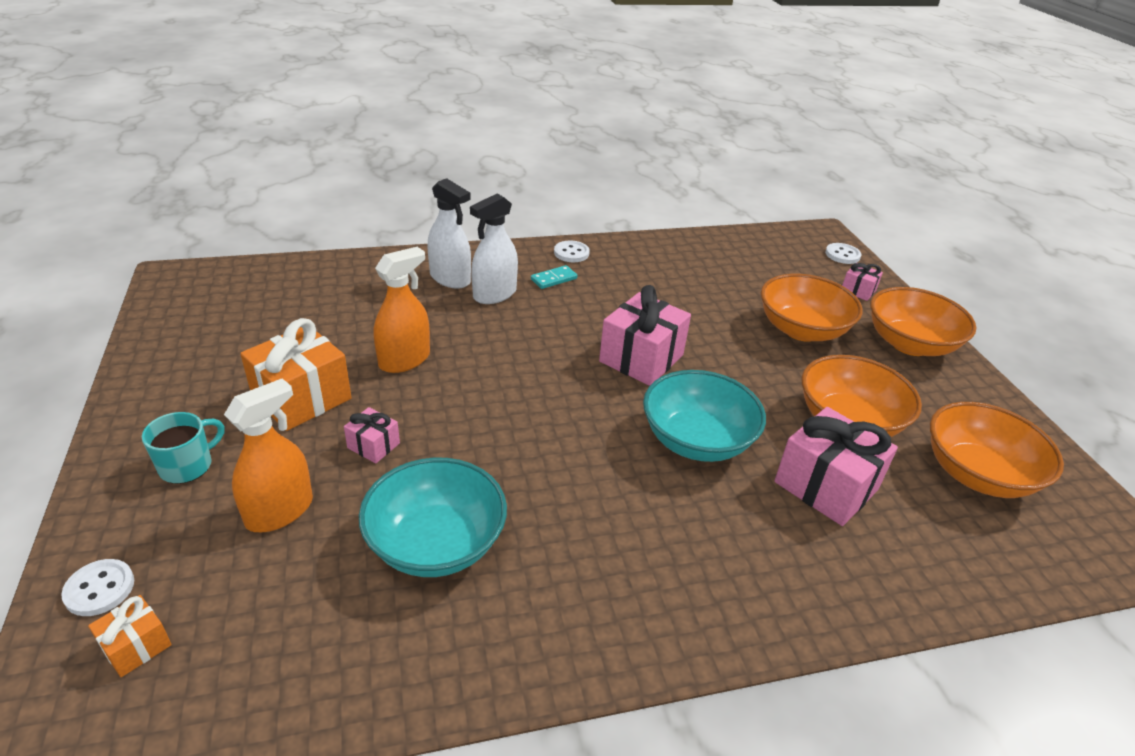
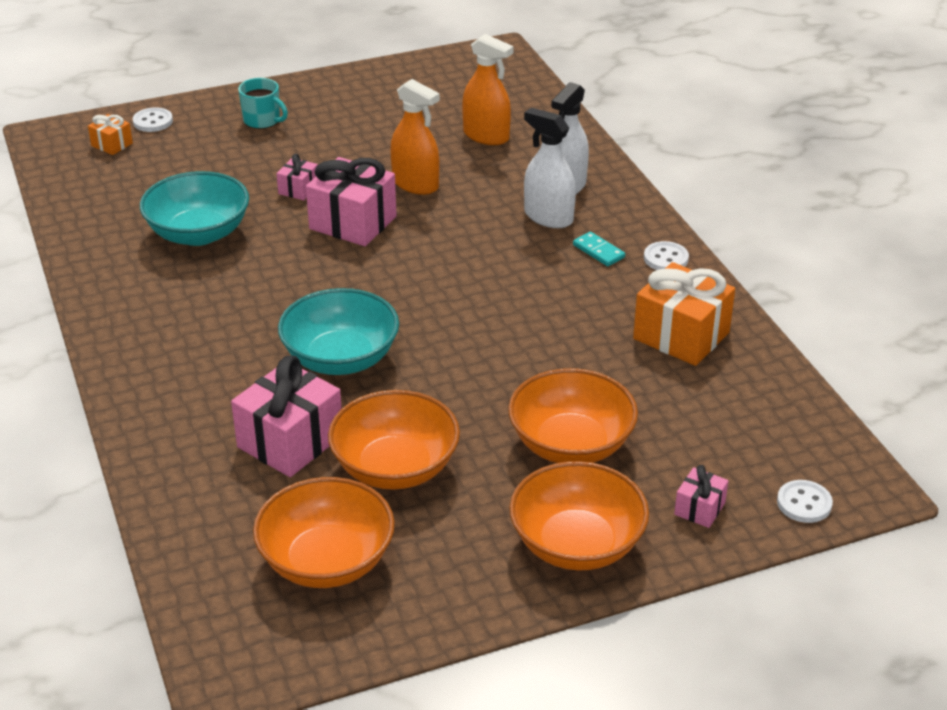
camera: 85 degrees right, 0 degrees up
(280, 511) = (223, 165): orange spray bottle -> orange spray bottle (486, 136)
(302, 398) = (349, 147): orange gift -> orange gift (681, 336)
(641, 358) = (465, 320): pink gift -> pink gift (353, 223)

